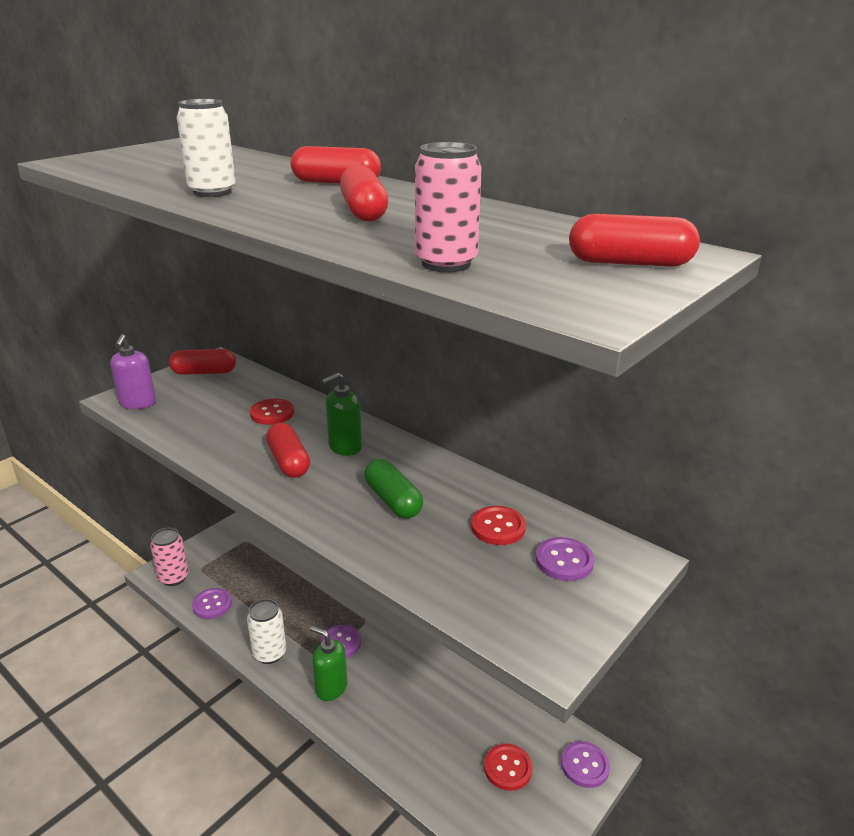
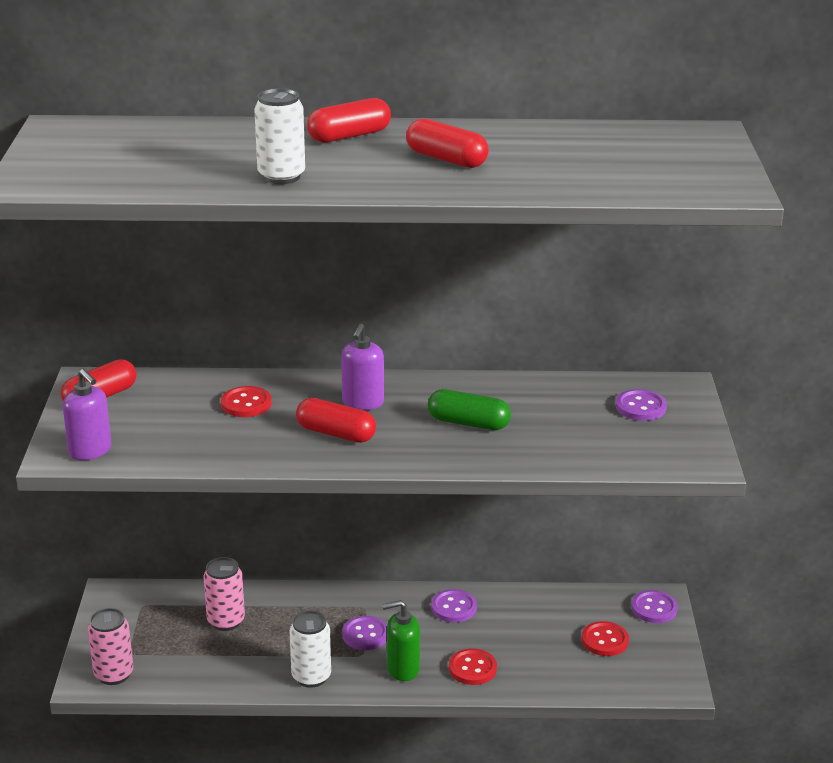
camera: 40 degrees left, 0 degrees up
(212, 605) = (194, 673): purple button -> purple button (454, 607)
(345, 447) = (363, 402): green soap dispenser -> purple soap dispenser
(446, 264) = (599, 185): pink can -> pink can (226, 621)
(498, 527) = (569, 406): red button -> red button (472, 668)
(630, 263) = (691, 150): red capsule -> none

